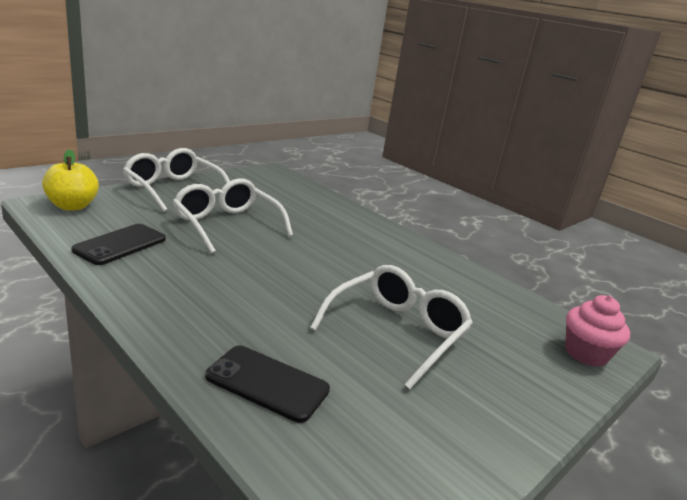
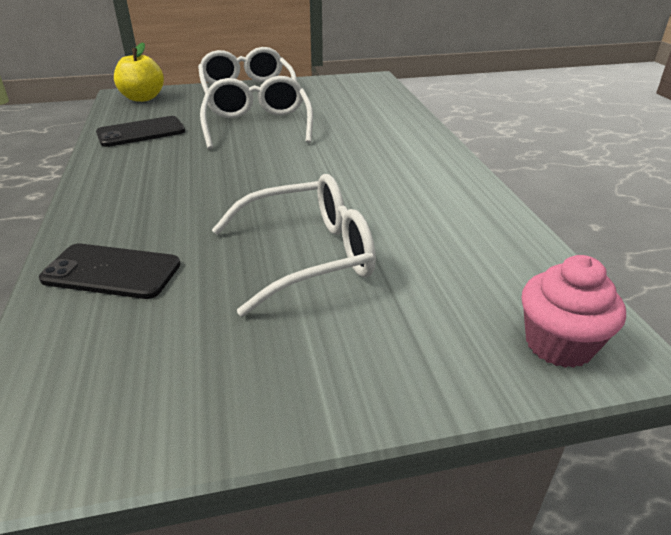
camera: 35 degrees right, 10 degrees up
(267, 383) = (112, 272): black phone -> black phone turned 45 degrees counterclockwise

